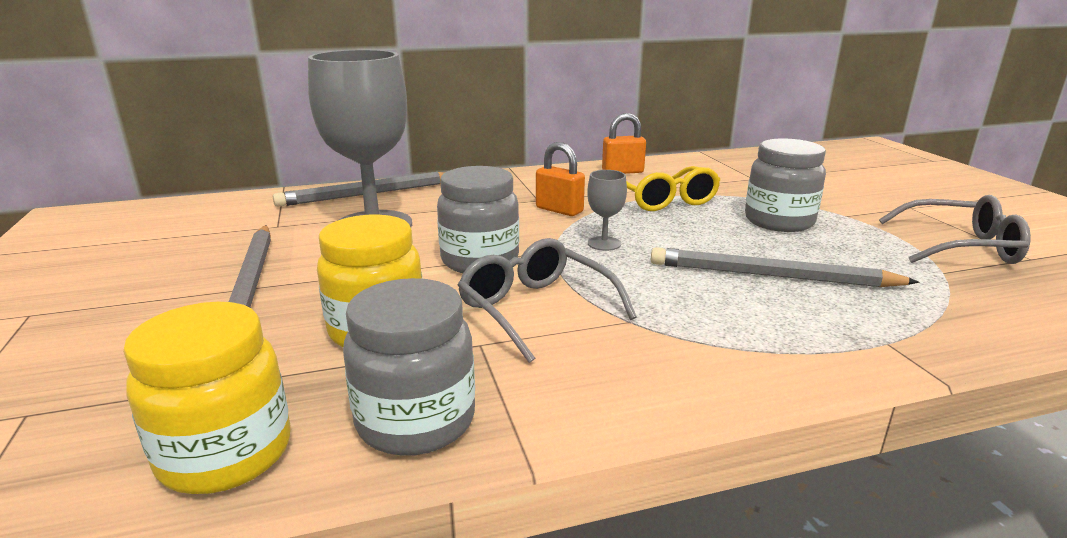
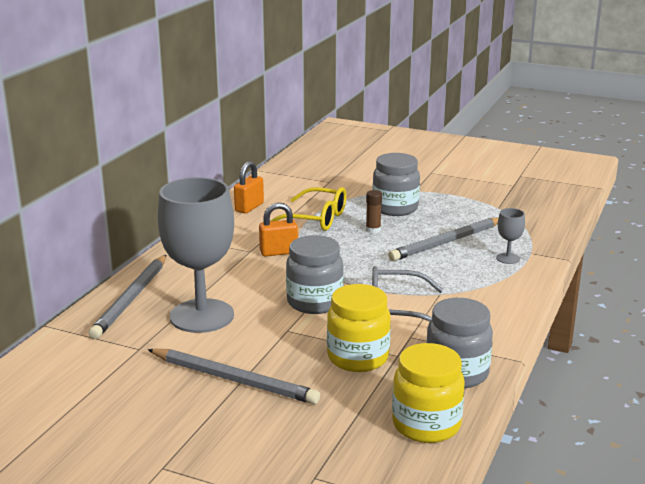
camera: 50 degrees left, 0 degrees up
(604, 243) = (348, 261): grey goblet -> grey goblet (508, 258)
(703, 229) = (373, 230): none -> brown glue stick
(960, 247) = (483, 190): grey glasses -> none

